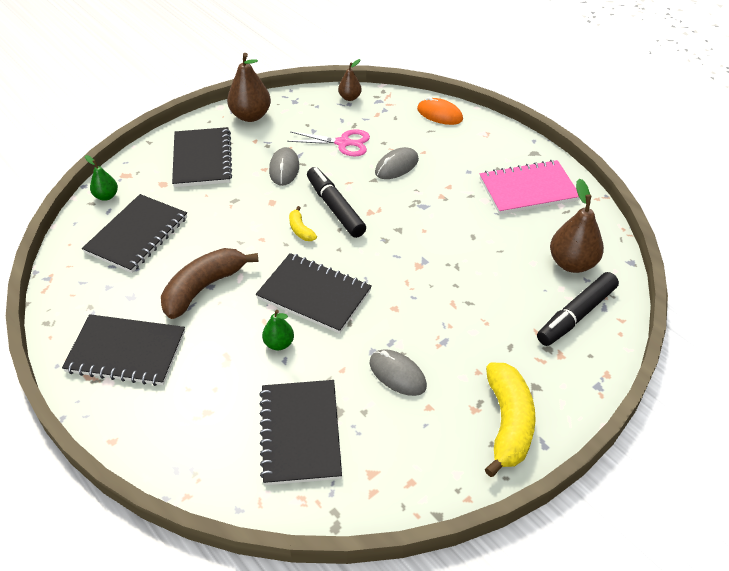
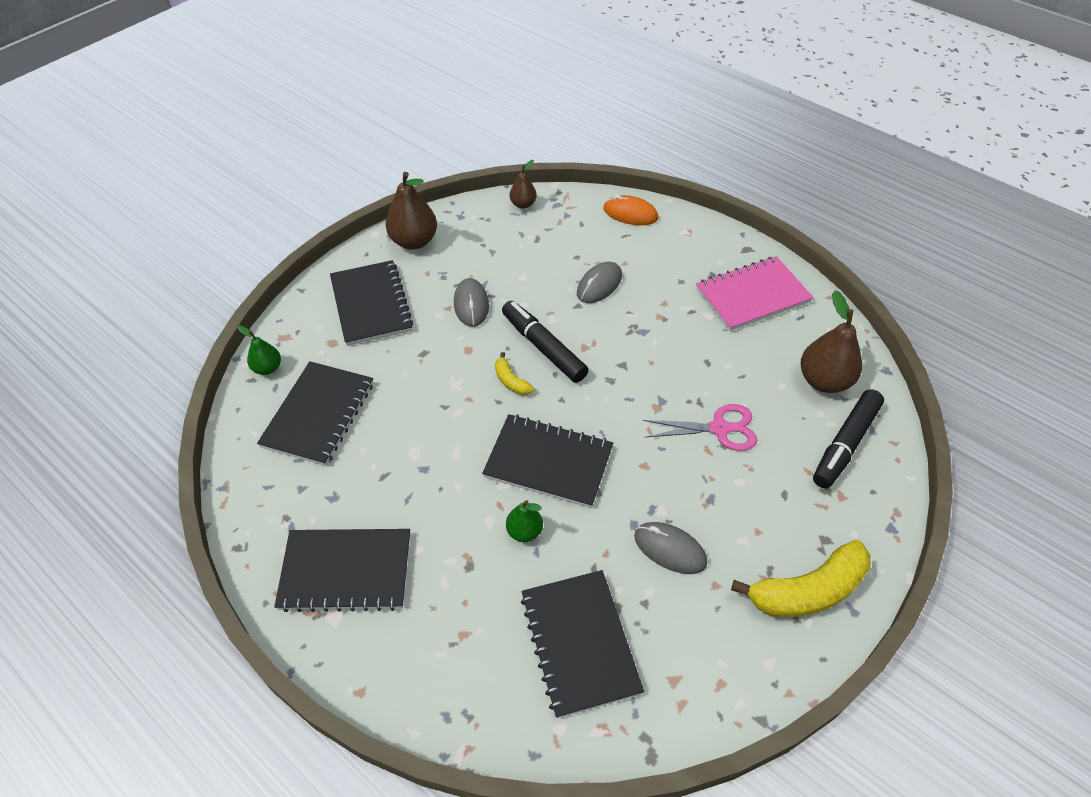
camera: 10 degrees left, 5 degrees up
(203, 288) = (417, 472): brown banana -> none
(343, 143) = (530, 263): pink scissors -> pink scissors (719, 428)
(508, 423) = (807, 590): yellow banana -> yellow banana turned 75 degrees clockwise

